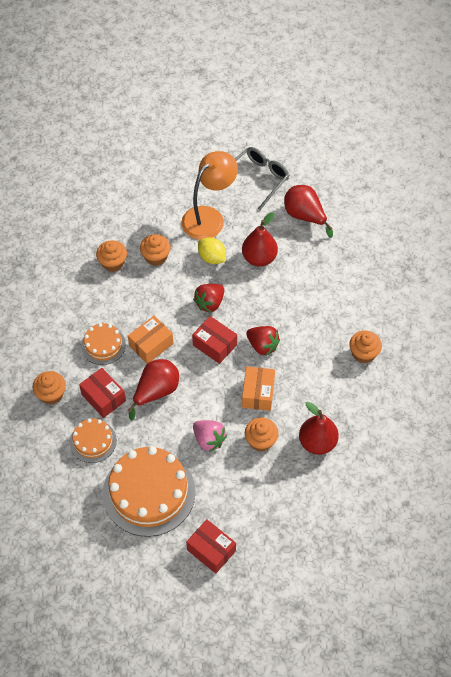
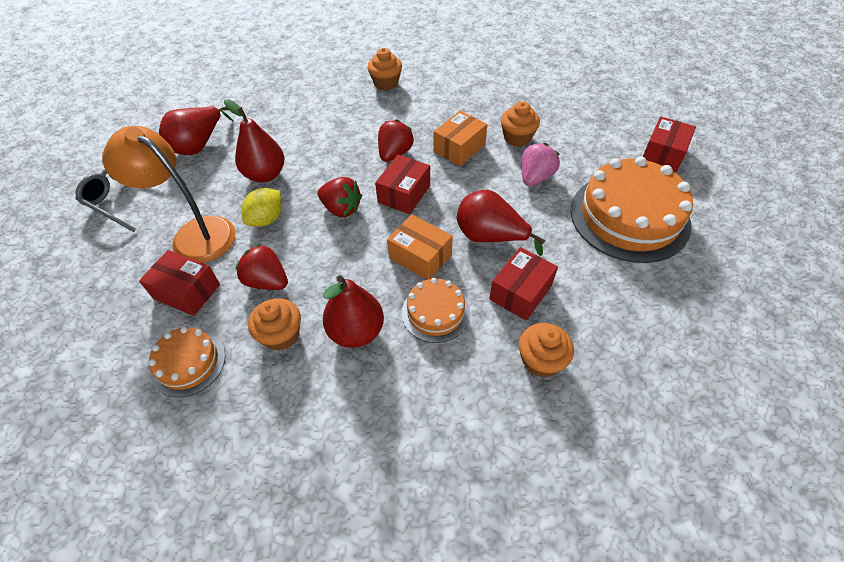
camera: 100 degrees left, 5 degrees down
(93, 441) = (591, 289): orange cake -> orange cake (188, 363)
(156, 257) = (267, 281): orange cupcake -> red strawberry
(160, 215) = (187, 291): none -> red box
(258, 393) = (459, 148): orange box -> orange box turned 45 degrees counterclockwise
(317, 442) = (501, 100): red pear -> red pear (356, 331)

